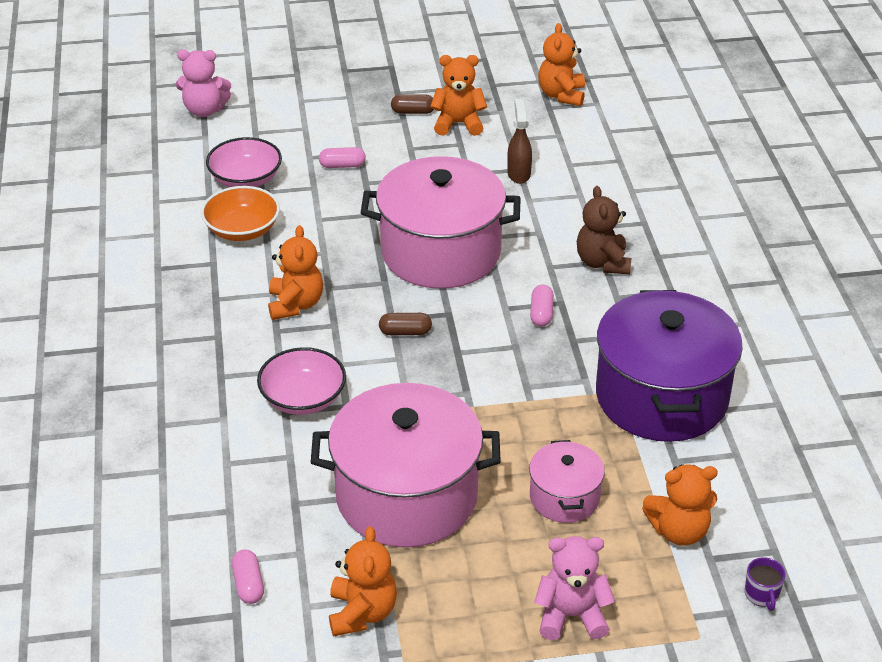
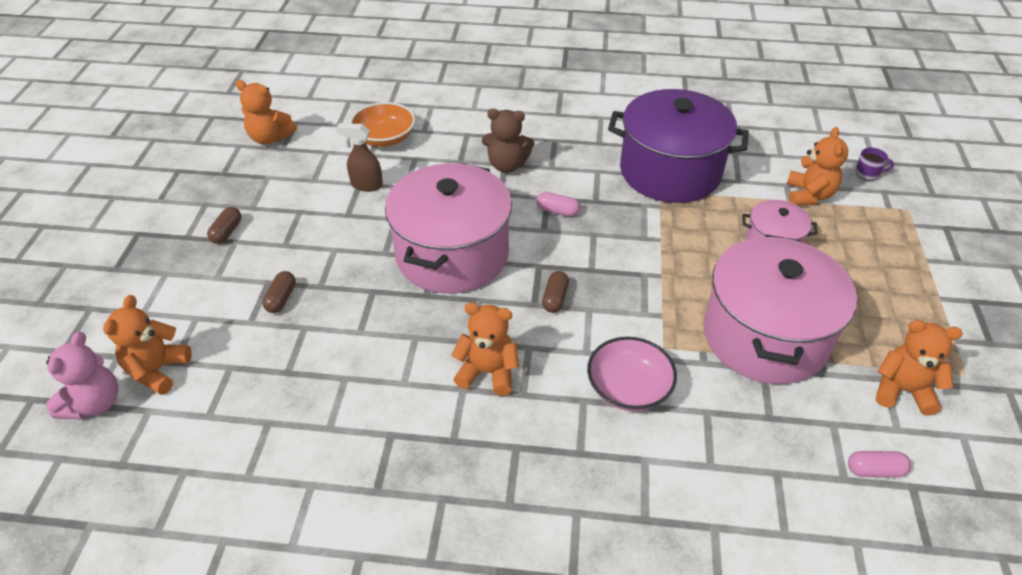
camera: 75 degrees left, 5 degrees up
(242, 230) = (345, 399): orange bowl -> orange bowl (385, 138)
(245, 179) = (256, 383): pink bowl -> none
(342, 165) = (281, 299): pink capsule -> brown capsule
(458, 124) = (268, 206): orange teddy bear -> orange teddy bear (157, 370)
(571, 616) = (894, 266): pink teddy bear -> none

